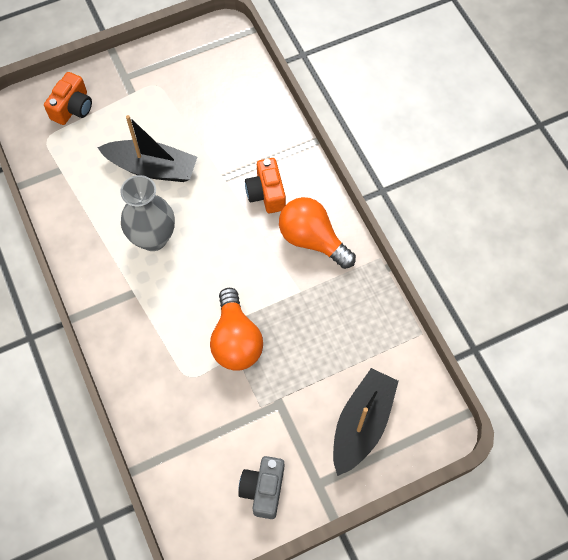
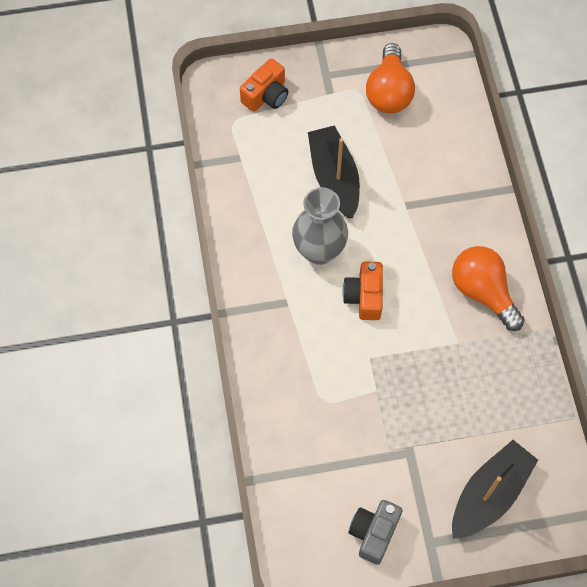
camera: 15 degrees right, 0 degrees up
(152, 168) = (334, 177): black boat -> black boat turned 135 degrees counterclockwise
(236, 340) = (380, 376): orange light bulb -> orange light bulb (389, 92)
(266, 193) = (446, 232): orange camera -> orange camera (364, 296)

